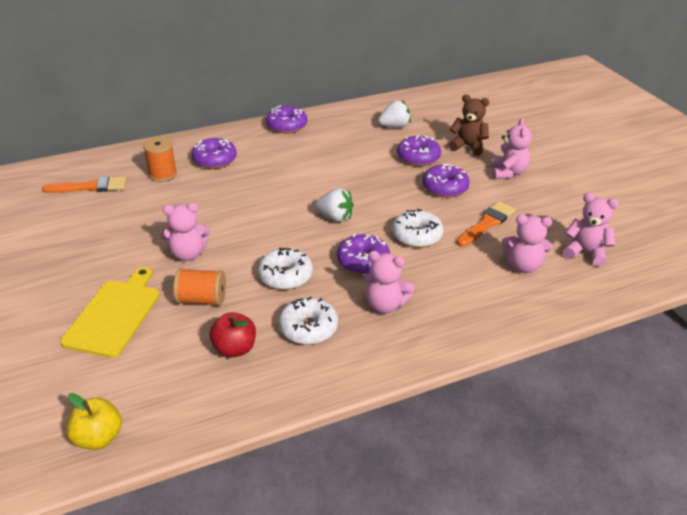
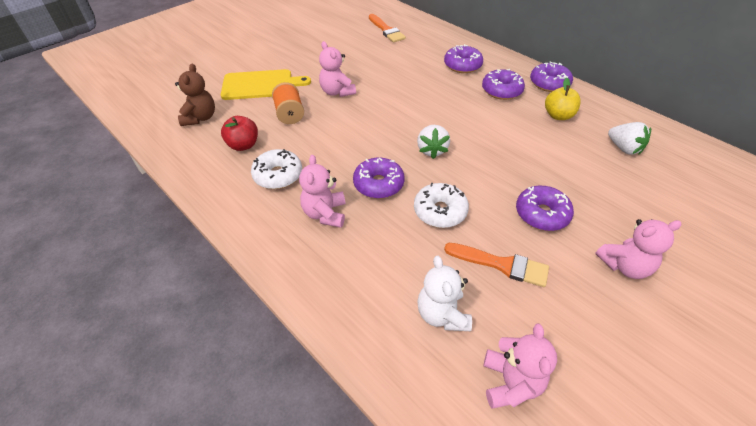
camera: 70 degrees right, 10 degrees up
(98, 438) = (152, 117): yellow apple -> yellow apple (558, 115)
(162, 174) = (424, 50): orange spool -> none
(285, 276) = (335, 145): white donut -> none
(418, 157) = (581, 180): purple donut -> purple donut (501, 90)
(468, 146) = (646, 216): brown teddy bear -> brown teddy bear (200, 118)
(523, 266) = (442, 314): pink teddy bear -> white teddy bear

